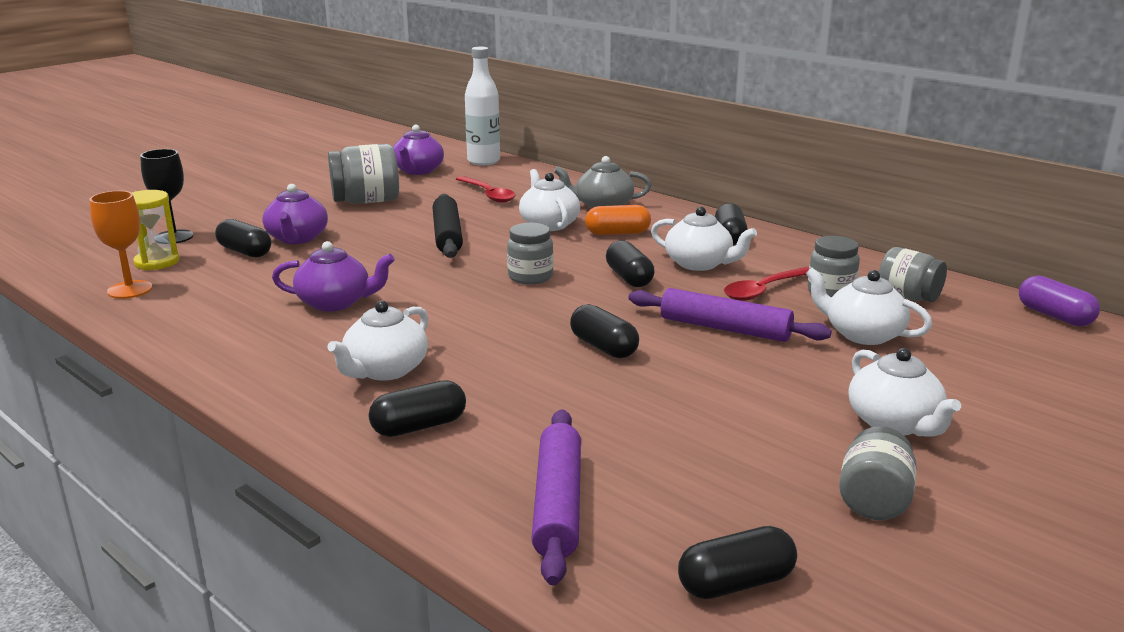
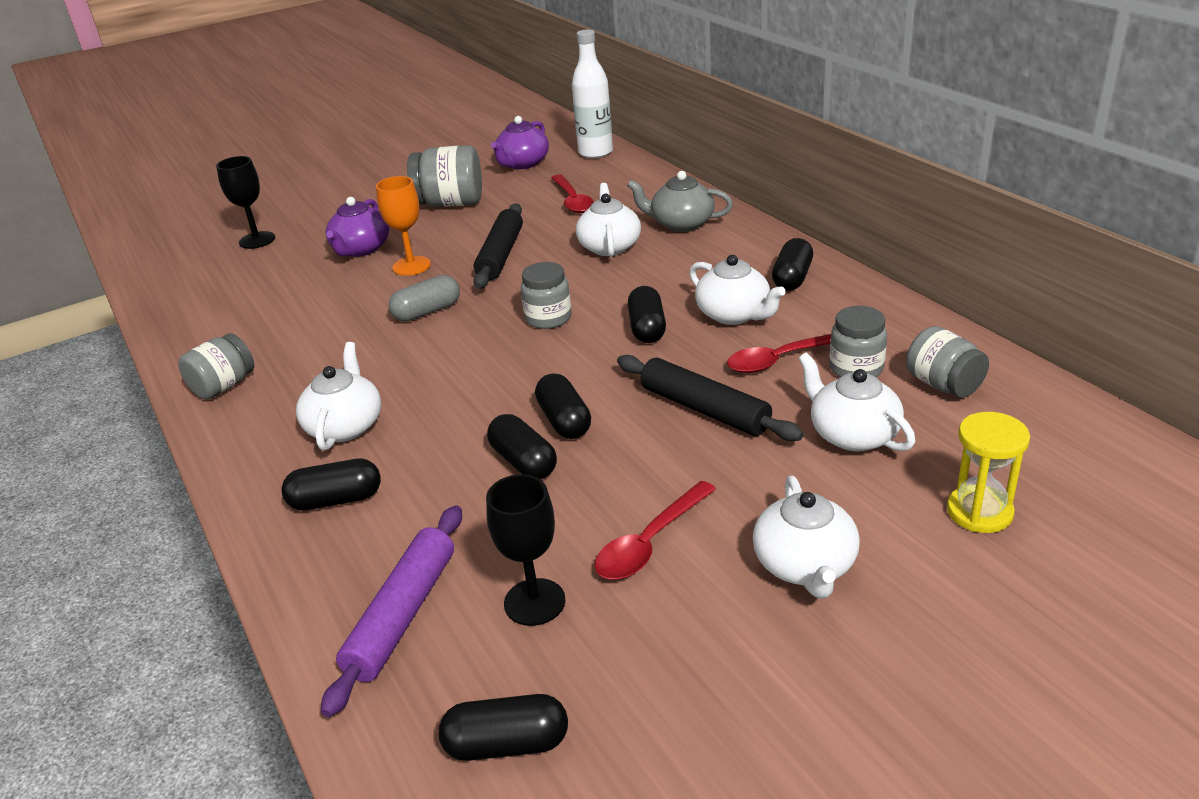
camera: 20 degrees right, 10 degrees up
(130, 290) = (188, 303): orange goblet -> orange goblet (411, 266)
(157, 262) = (227, 271): yellow hourglass -> yellow hourglass (979, 512)
(245, 252) = (306, 263): black capsule -> black capsule (523, 462)
(335, 303) = (349, 336): purple teapot -> none
(385, 370) = (345, 426): white teapot -> white teapot turned 135 degrees clockwise
(404, 280) = (427, 312): none -> grey capsule
(617, 233) = (673, 264): orange capsule -> none
(679, 477) = (534, 602): none -> black goblet
(725, 328) = (704, 409): purple rolling pin -> black rolling pin
(750, 423) = (650, 543): none -> red spoon
(874, 500) = (713, 666): grey jar -> grey jar (223, 386)
(1054, 316) = (1109, 433): purple capsule -> none

